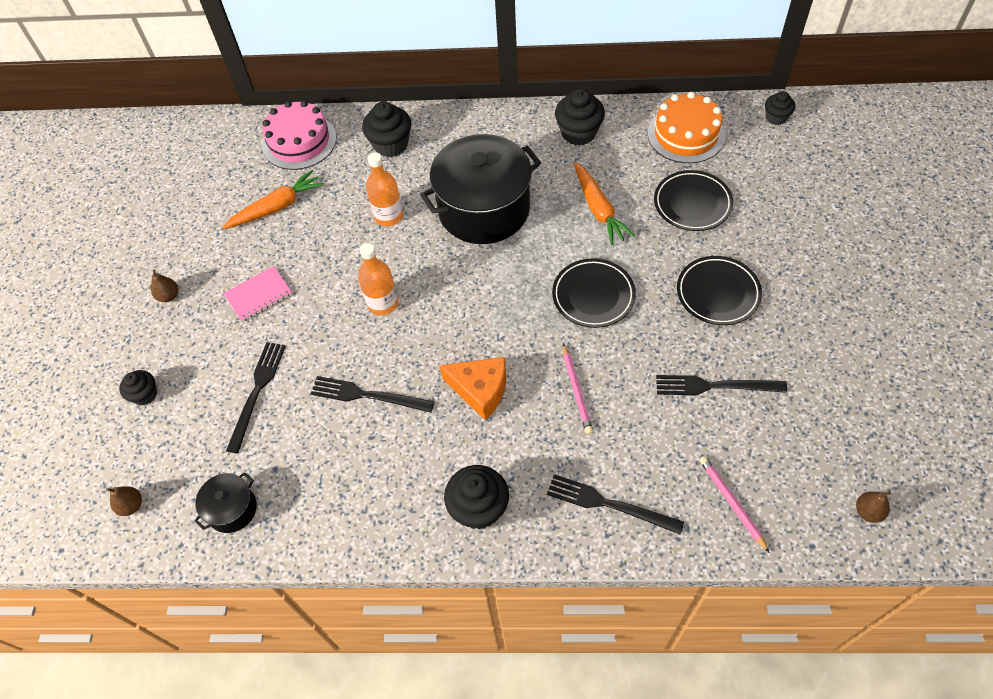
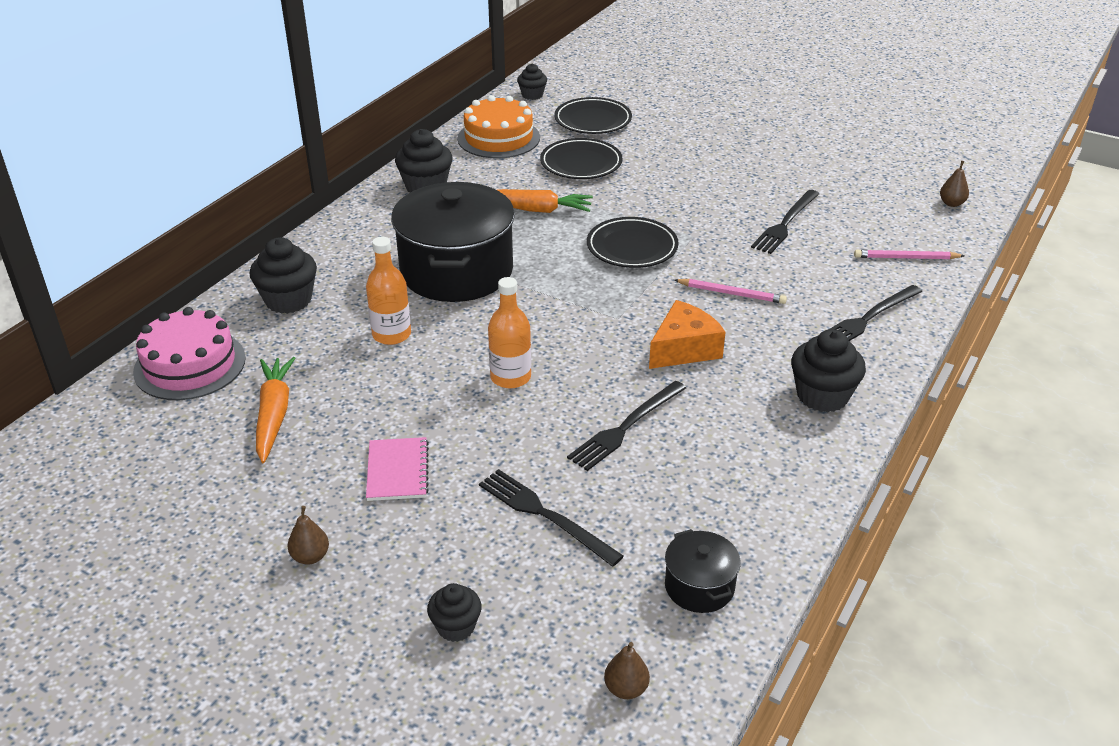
camera: 65 degrees left, 20 degrees down
(718, 293) = (690, 187): black plate -> black plate (593, 120)

